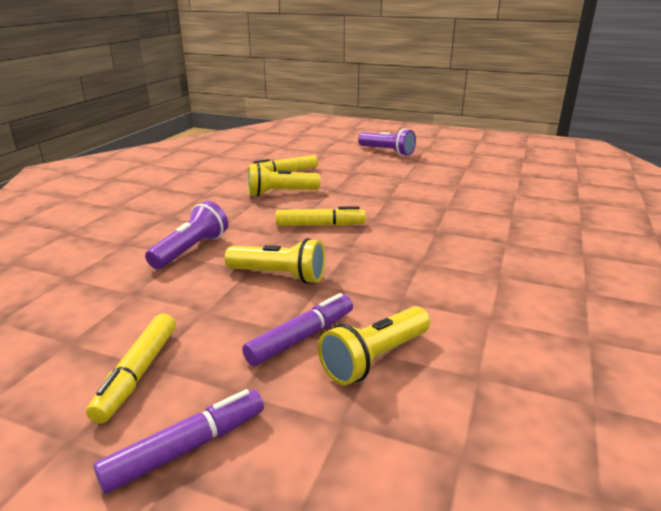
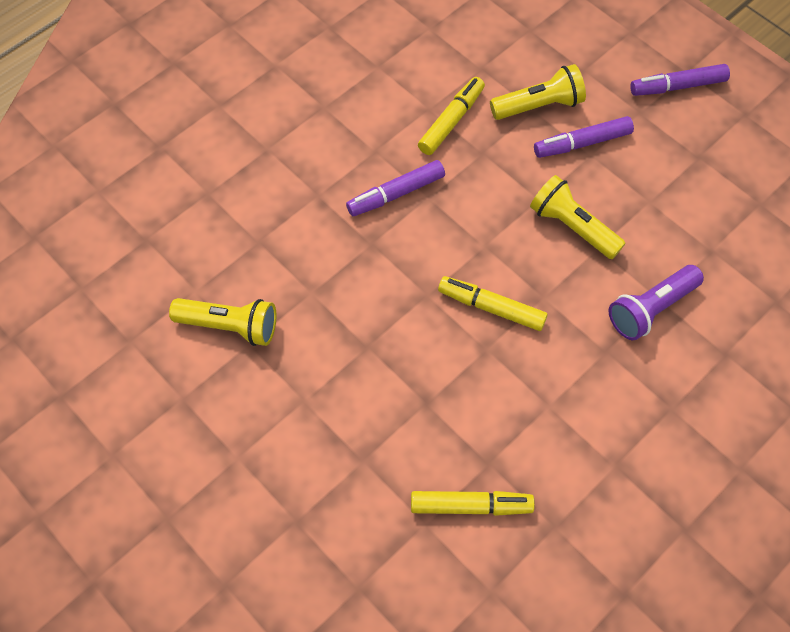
camera: 155 degrees left, 35 degrees up
(137, 374) = (706, 152): yellow marker -> yellow marker (451, 121)
(280, 193) = (505, 422): yellow flashlight -> yellow flashlight (230, 326)
(387, 152) = (247, 531): purple flashlight -> none
(449, 257) = (396, 194): none -> purple marker

